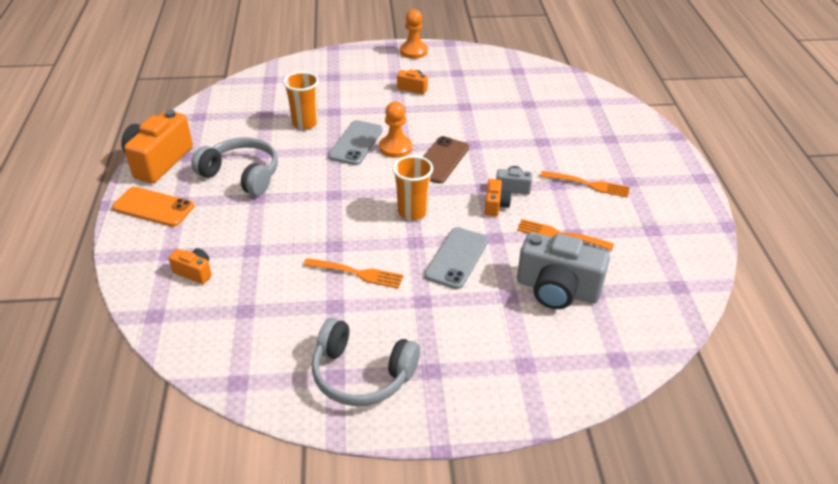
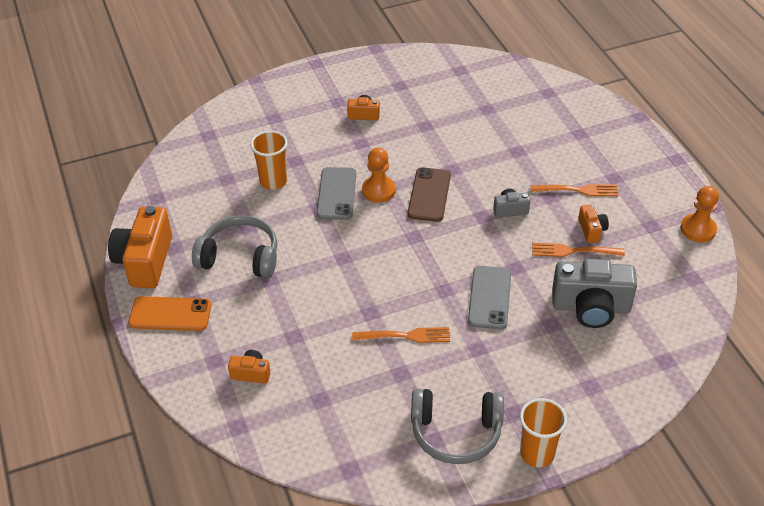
camera: 15 degrees left, 5 degrees up
(412, 212) = (427, 259): orange cup -> orange cup (537, 453)
(413, 51) = (343, 67): orange pawn -> orange pawn (698, 229)
(495, 205) = (502, 233): orange camera -> orange camera (591, 230)

